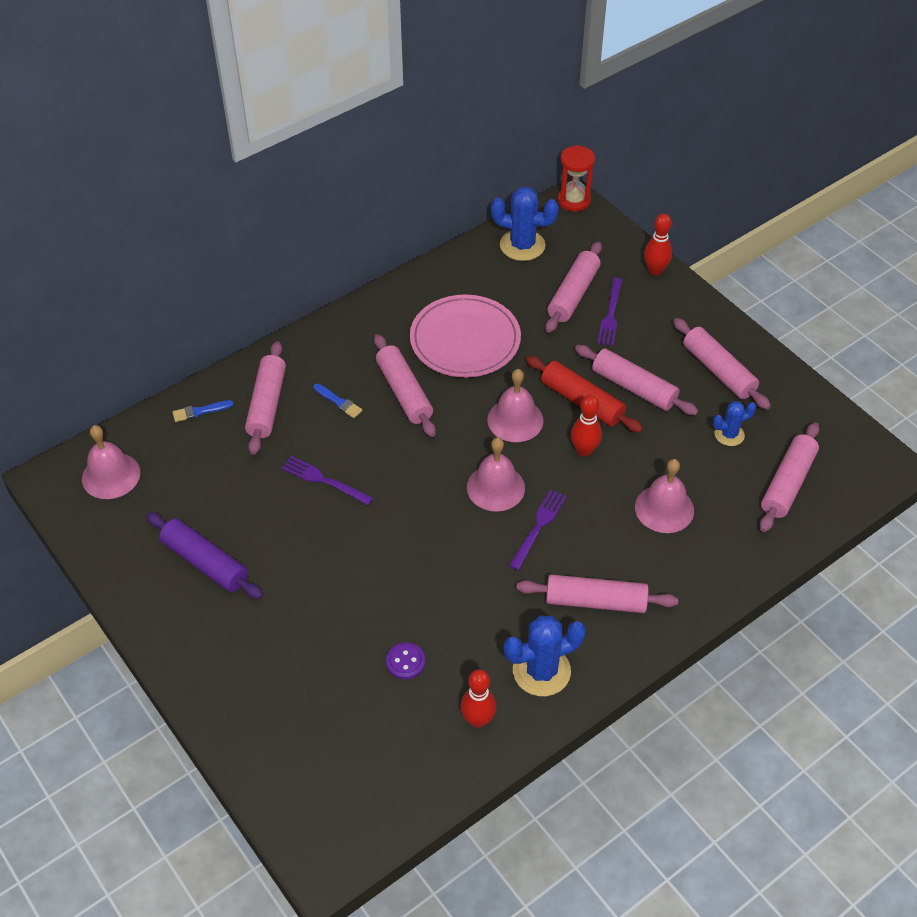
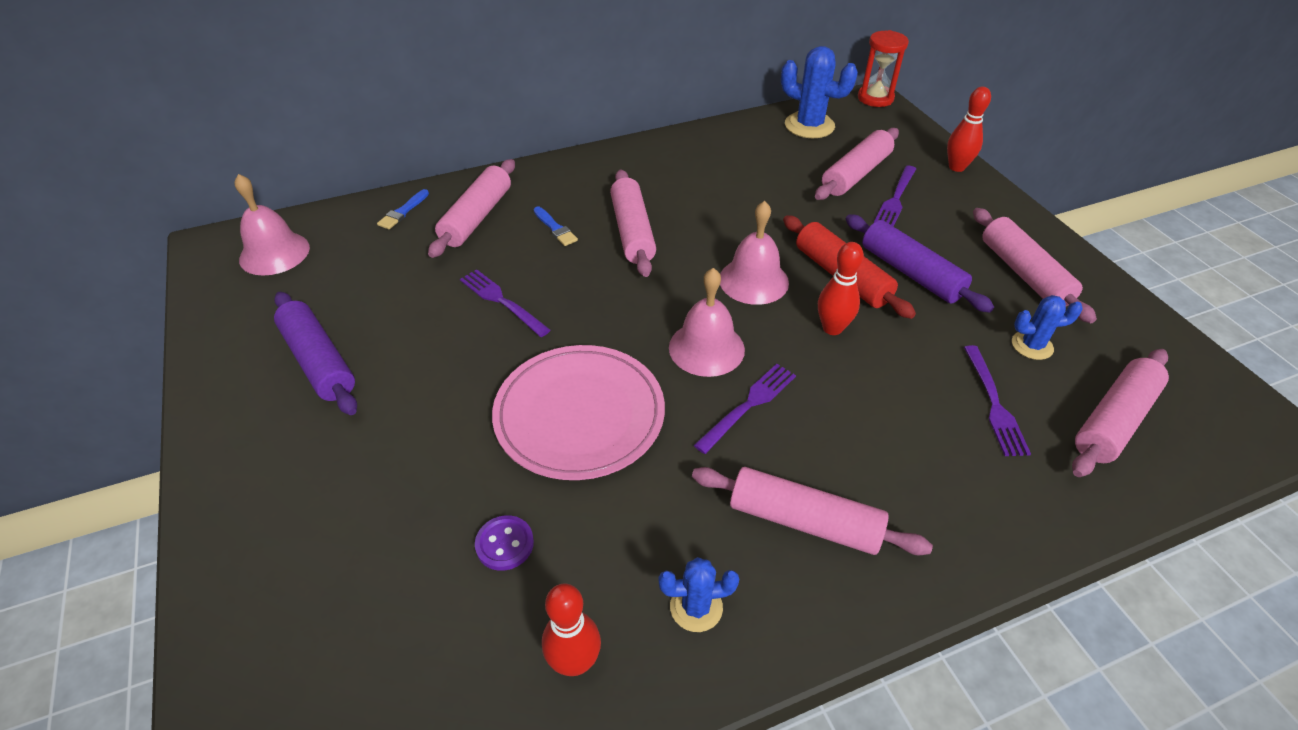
camera: 15 degrees right, 5 degrees down
(200, 411) = (403, 211): blue brush -> blue brush turned 60 degrees counterclockwise
(465, 340) = (719, 195): pink plate -> pink plate (579, 415)
(541, 671) = (696, 607): blue cactus -> blue cactus, size x0.58
(634, 387) = (911, 273): pink rolling pin -> purple rolling pin
(664, 508) = (928, 417): pink bell -> none
(707, 488) = (994, 404): none -> purple fork

